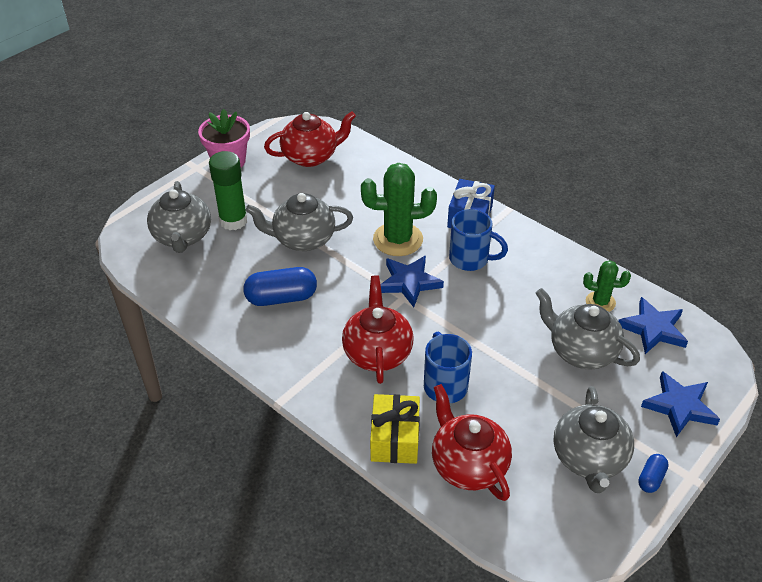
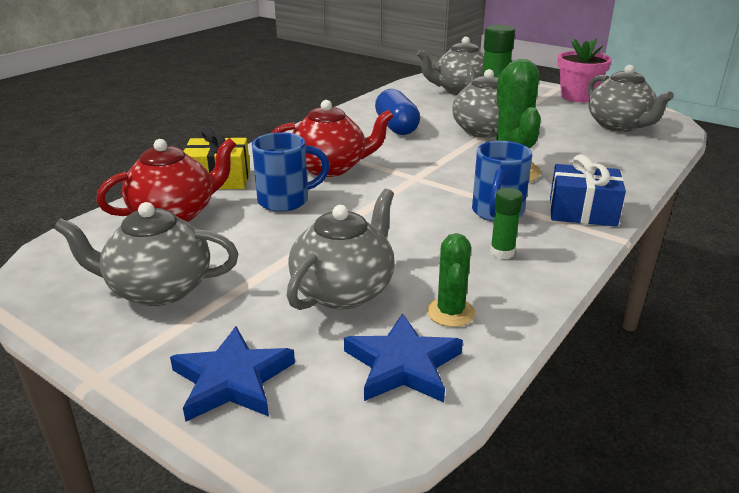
camera: 85 degrees right, 15 degrees down
(311, 157) = (619, 126): red teapot -> grey teapot
(409, 282) = (439, 179): blue star -> none
(528, 267) = (502, 252): none -> green glue stick
(651, 478) = (108, 339): blue capsule -> none

